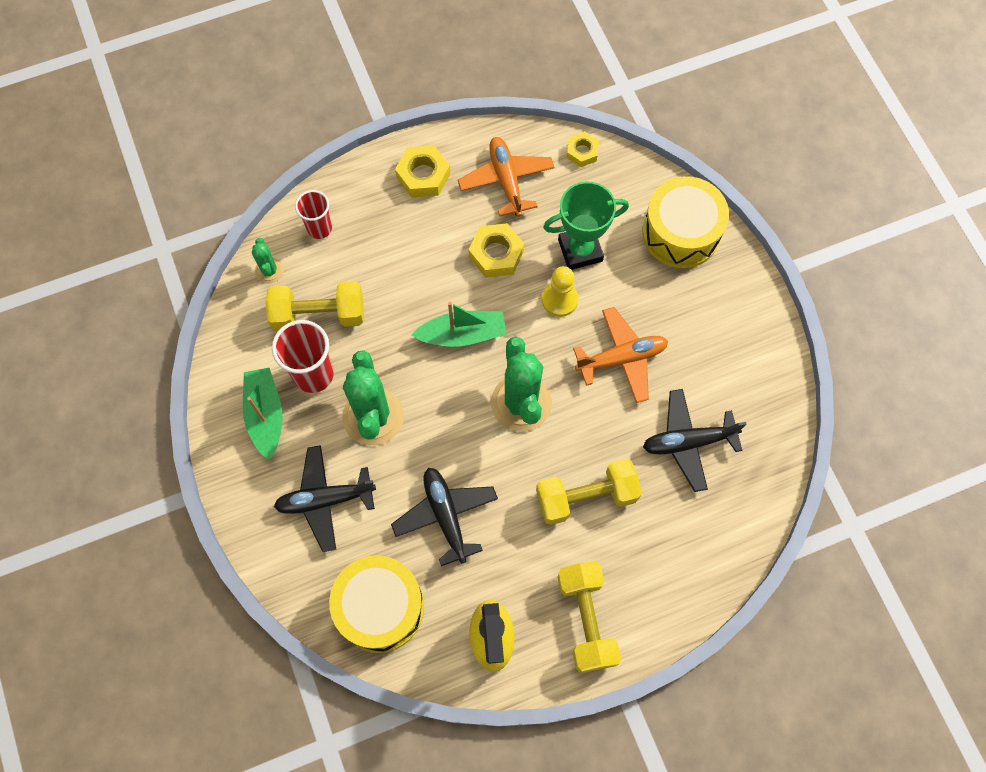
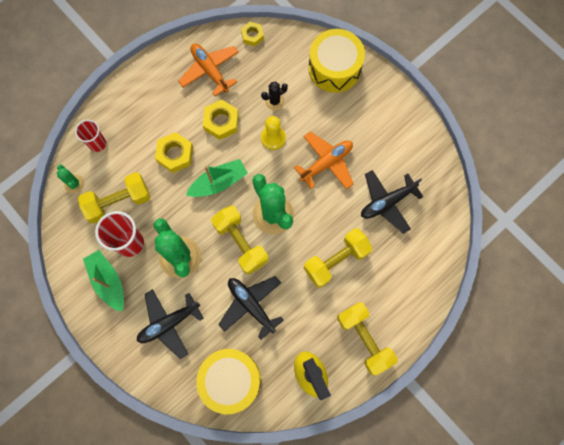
camera: 20 degrees left, 5 degrees up
(423, 175) = (154, 85): yellow nut -> yellow nut (175, 154)
(462, 426) = (240, 243): none -> yellow dumbbell
(580, 250) = (274, 101): green trophy -> black cactus

